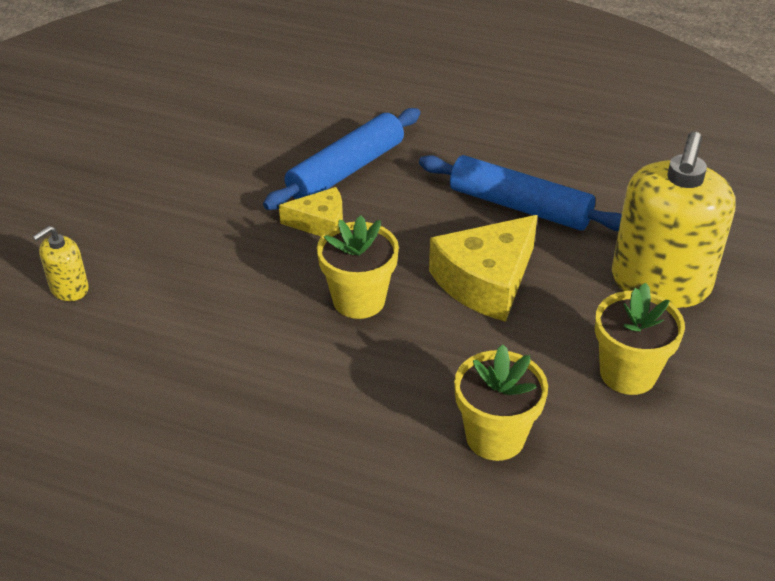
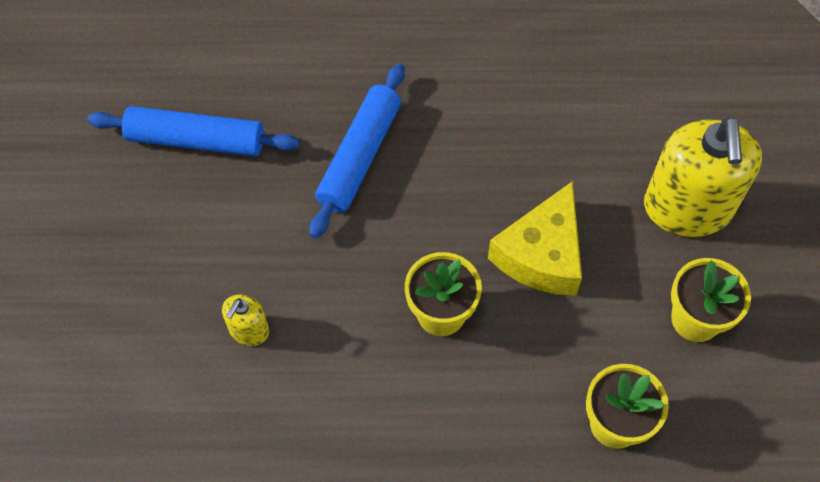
camera: 20 degrees left, 20 degrees up
(69, 288) = (170, 388): yellow soap dispenser -> yellow soap dispenser (249, 330)
(320, 223) = (365, 231): yellow cheese -> none
(519, 206) = (536, 153): blue rolling pin -> blue rolling pin (196, 140)

